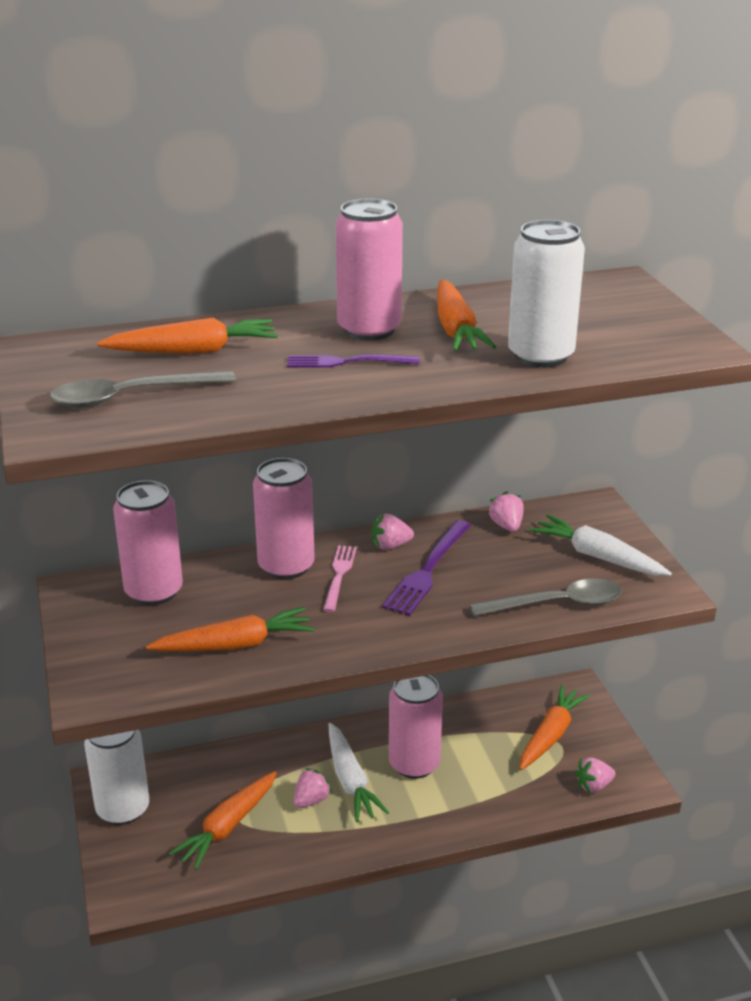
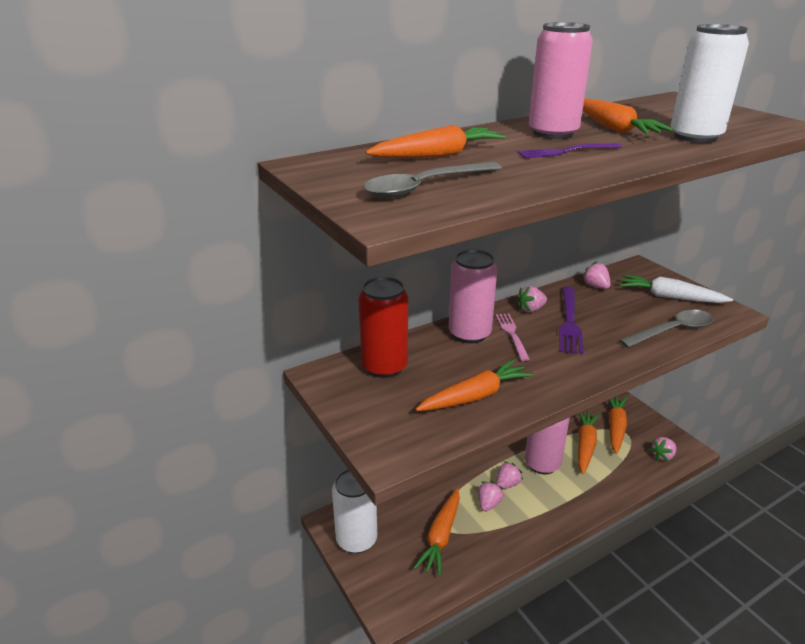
camera: 15 degrees left, 0 degrees up
(154, 591) = (384, 367): pink can -> red can
(350, 781) = (507, 484): white carrot -> pink strawberry
(490, 751) = (585, 445): none -> orange carrot

